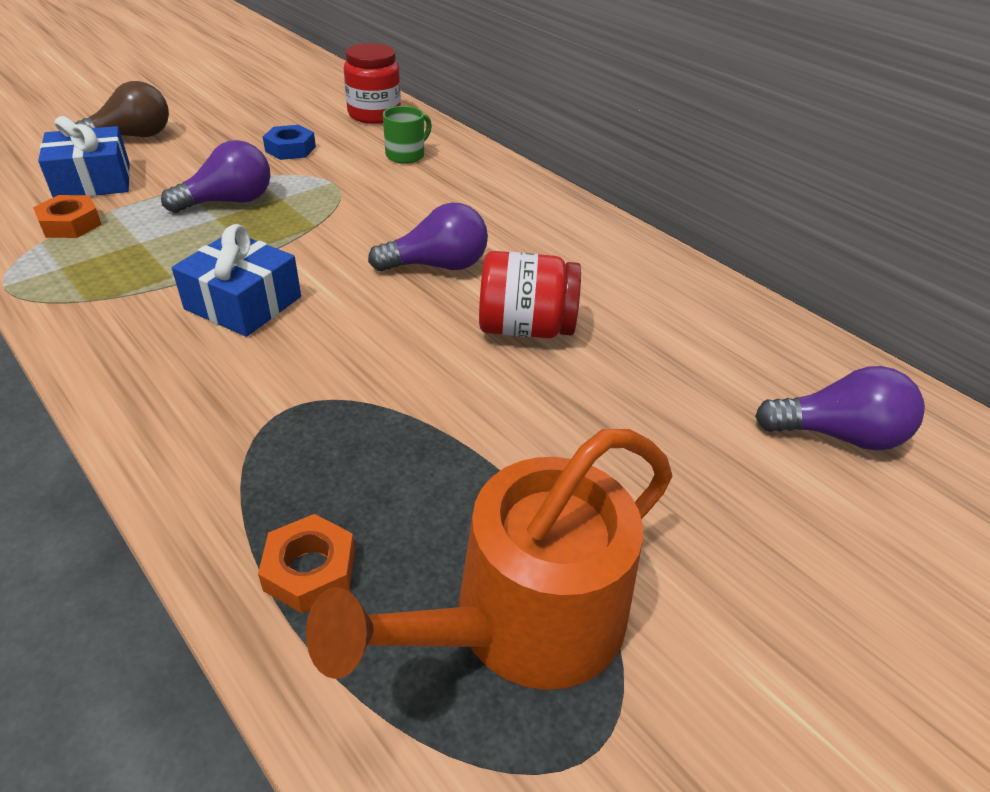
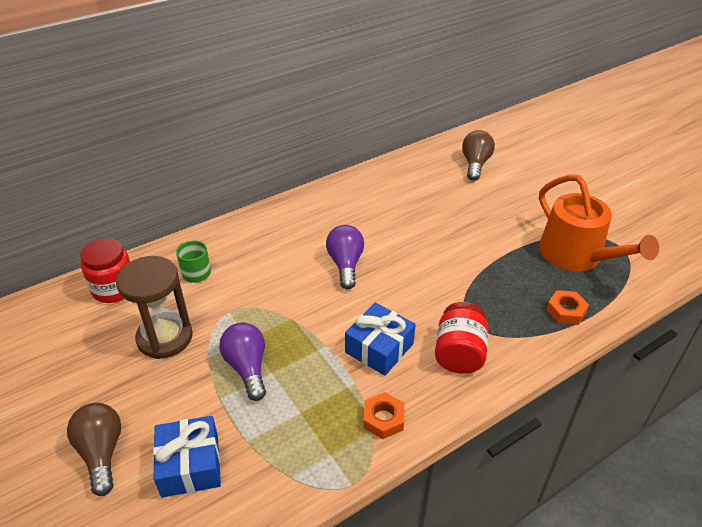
camera: 80 degrees left, 0 degrees up
(71, 224) = (265, 463): orange nut -> orange nut (383, 419)
(290, 149) = (165, 337): blue nut -> brown hourglass
(525, 328) = (406, 237): red jar -> red jar (459, 353)
(838, 435) = (475, 164): purple light bulb -> brown light bulb

